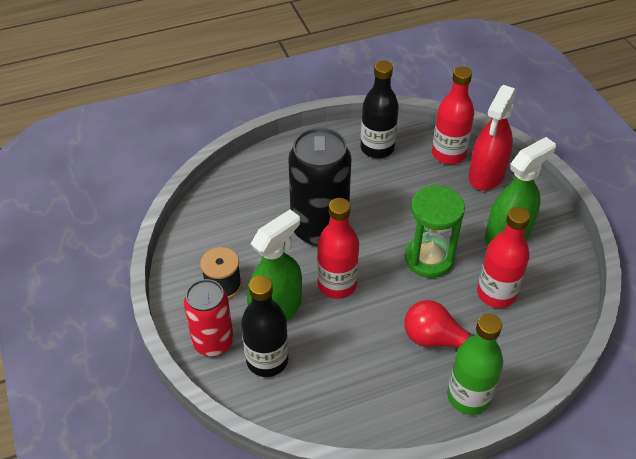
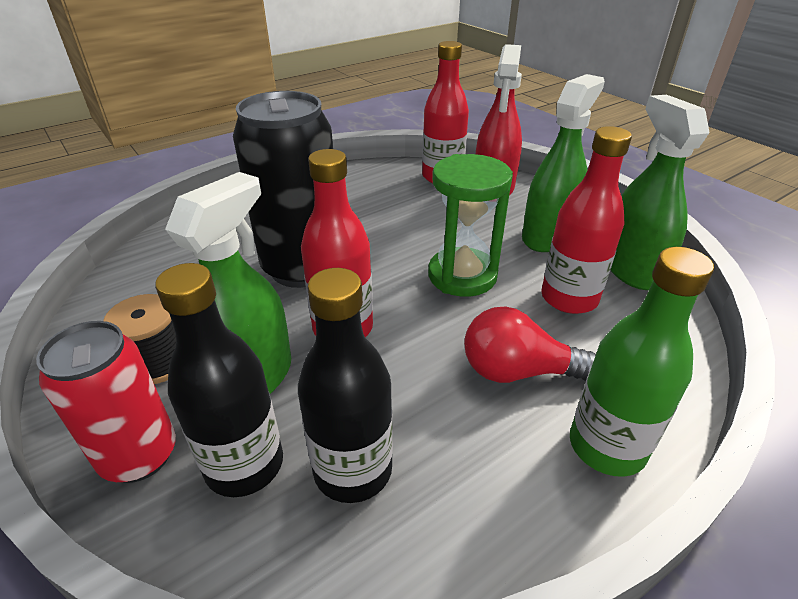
camera: 15 degrees left, 10 degrees down
(377, 148) = (357, 183): black bottle -> black bottle (353, 470)
(555, 278) = (631, 268): none -> green spray bottle

